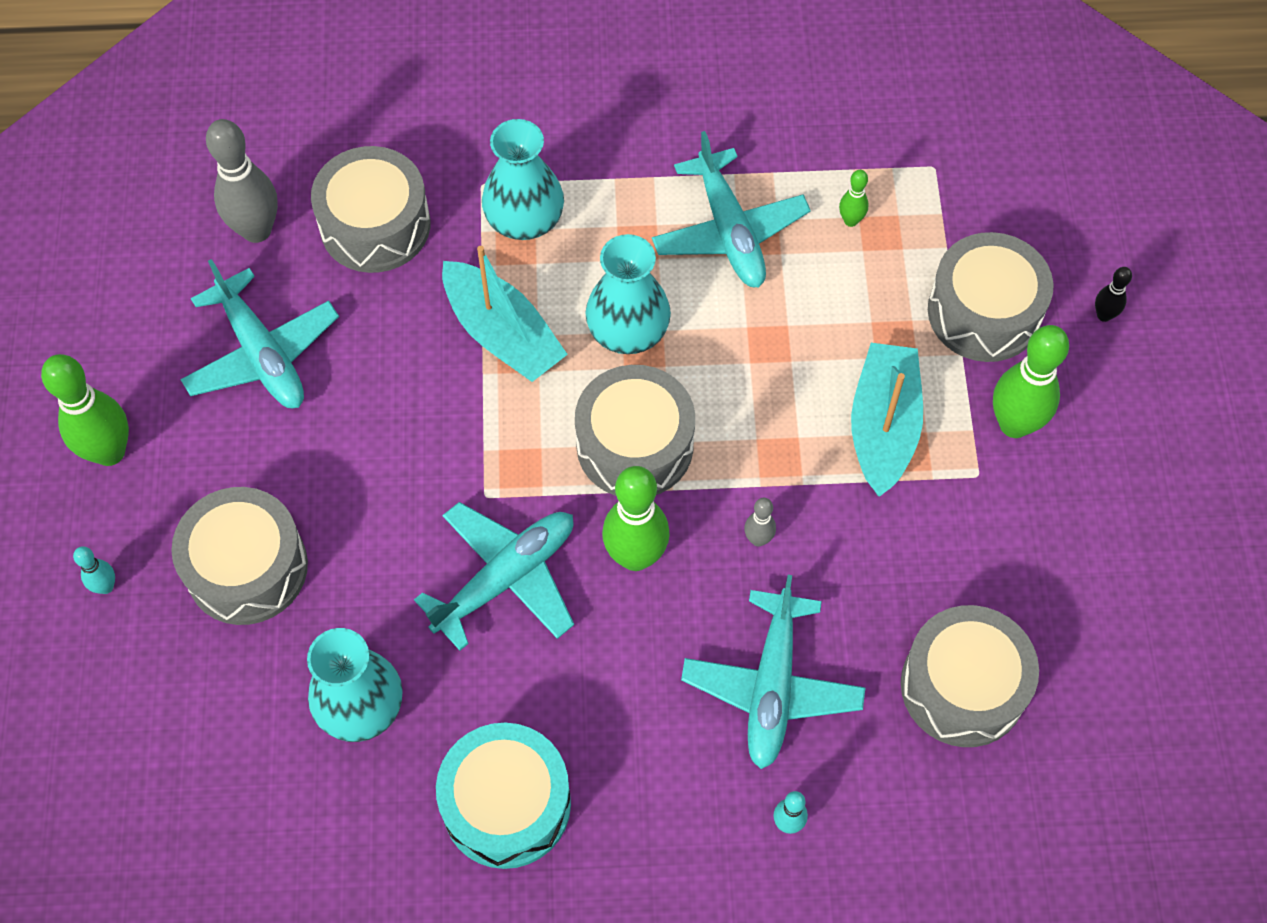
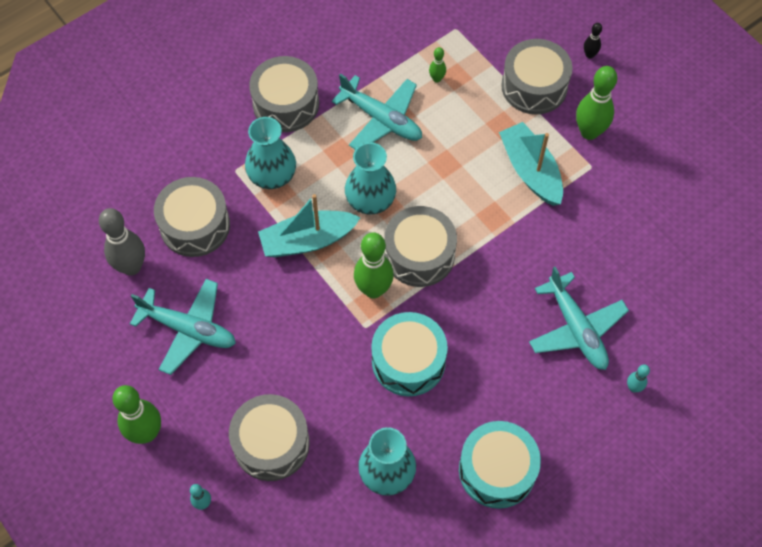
camera: 35 degrees left, 0 degrees up
(502, 334) = (308, 240): turquoise boat -> turquoise boat turned 150 degrees clockwise
(506, 578) = (408, 361): turquoise plane -> turquoise drum
(635, 556) = (463, 309): green bowling pin -> green bowling pin (373, 289)
(758, 539) = (515, 262): grey bowling pin -> none
(963, 686) = (661, 271): grey drum -> grey drum (286, 104)

